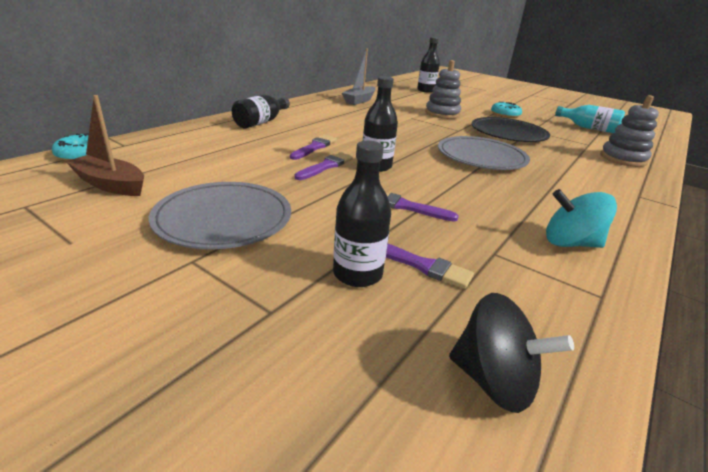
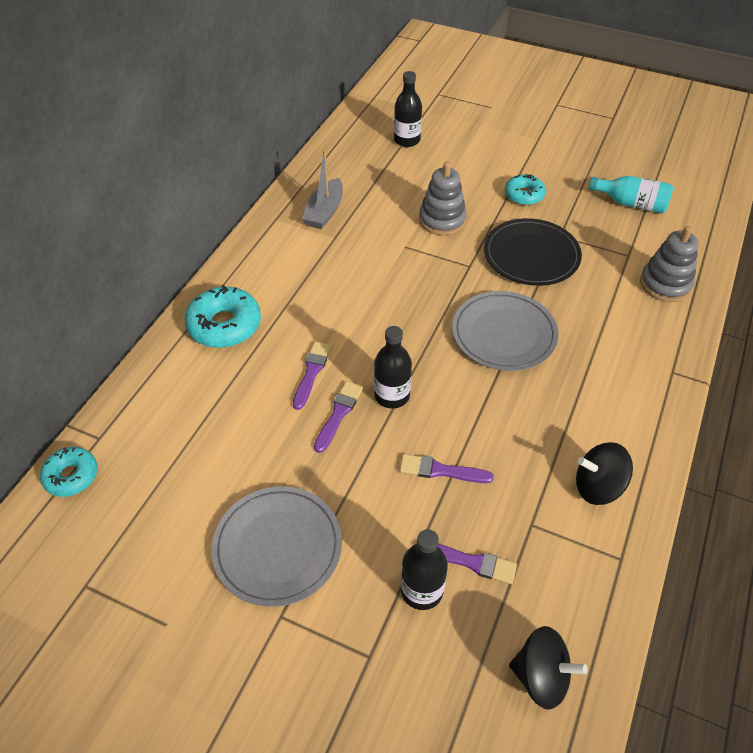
camera: 10 degrees left, 20 degrees up
(111, 184) = (139, 523): brown boat -> none
(261, 122) = (224, 325): black bottle -> turquoise donut
(570, 243) = (598, 487): turquoise spinning top -> black spinning top

